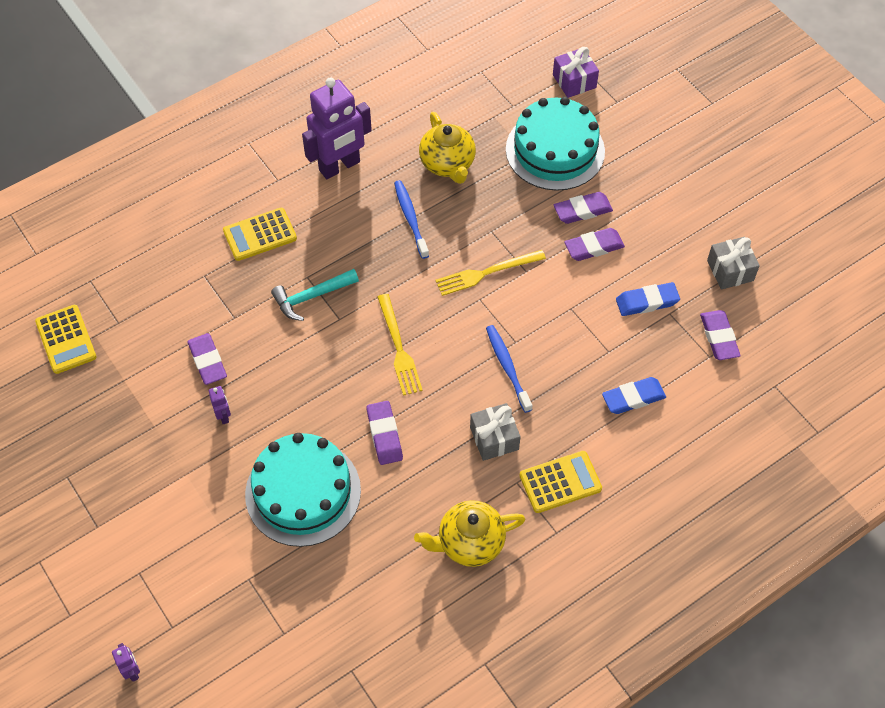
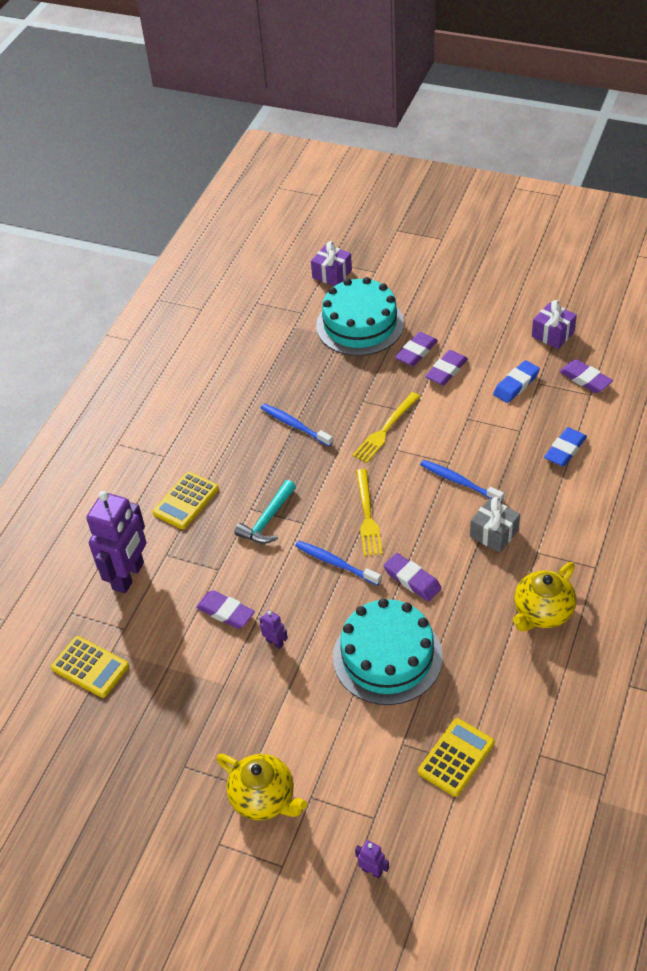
camera: 30 degrees left, 10 degrees down
(333, 375) = (335, 563): none -> blue toothbrush
(340, 166) = (206, 420): purple robot -> purple robot (129, 576)
(398, 348) = (367, 516): yellow fork -> yellow fork turned 45 degrees clockwise
(447, 164) = (289, 375): yellow teapot -> yellow teapot (264, 798)
(560, 482) = (567, 533): yellow calculator -> yellow calculator (456, 757)
(730, 270) = (553, 334): grey gift -> purple gift

